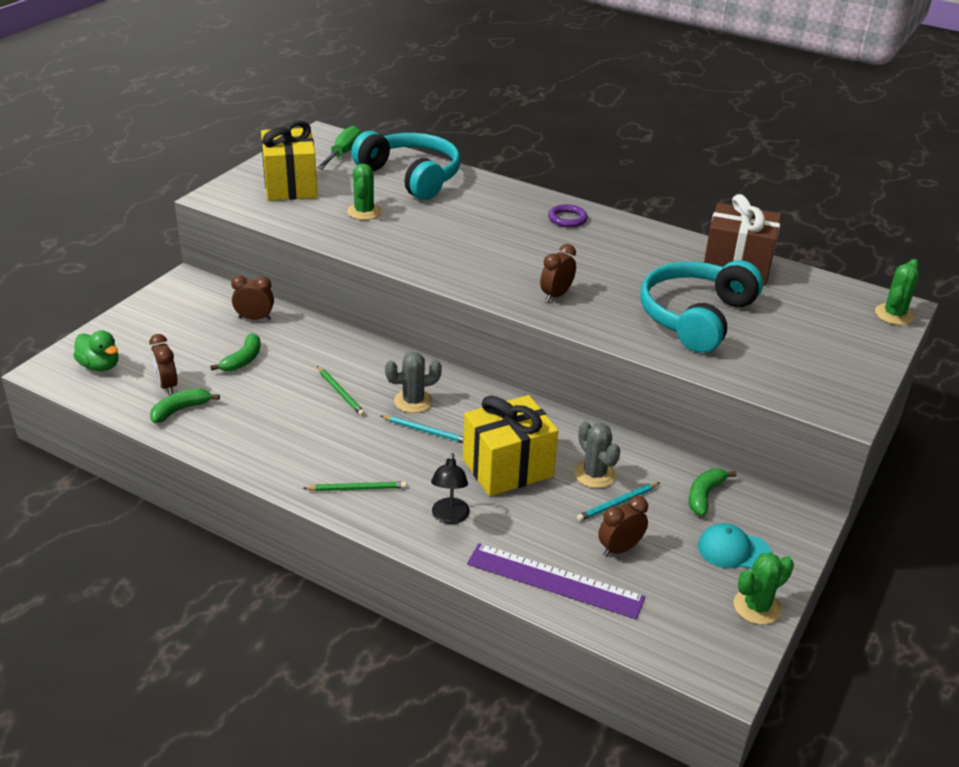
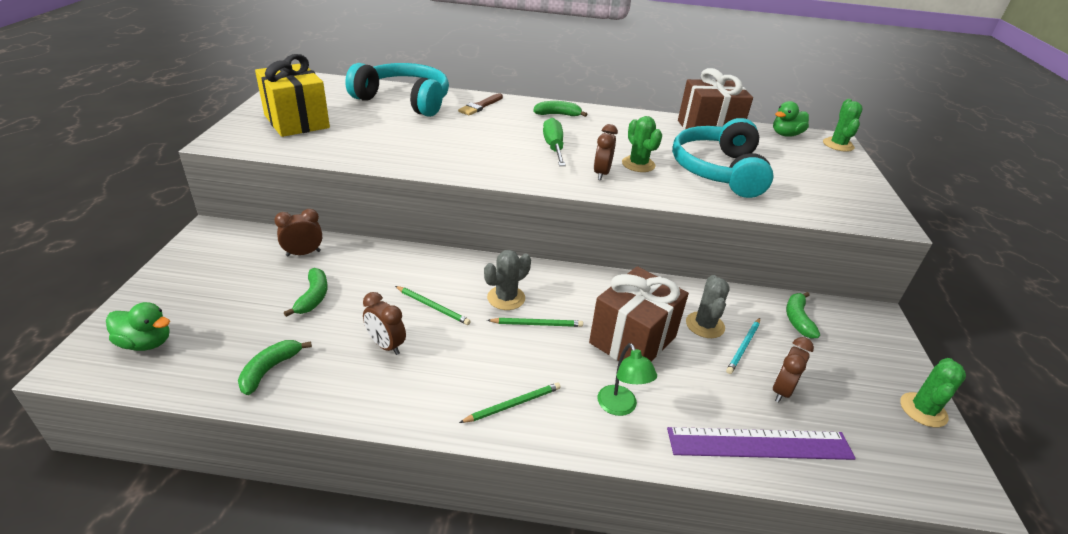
camera: 25 degrees left, 0 degrees up
(167, 385) = (240, 345): brown clock -> brown clock (386, 345)
(343, 154) = (330, 91): green screwdriver -> green screwdriver (553, 147)
(364, 212) = (382, 133): green cactus -> green cactus (638, 164)
(426, 431) = (537, 324): turquoise pencil -> green pencil
(449, 517) = (620, 407): black lamp -> green lamp
(488, 195) = (480, 106): none -> brown brush
(508, 468) = (633, 340): yellow gift -> brown gift
(567, 219) = (557, 114): purple ring -> green banana
(594, 474) = (705, 325): grey cactus -> grey cactus turned 60 degrees clockwise
(733, 550) = (860, 362): turquoise cap -> none
(836, 290) = (786, 134): none -> green duck

